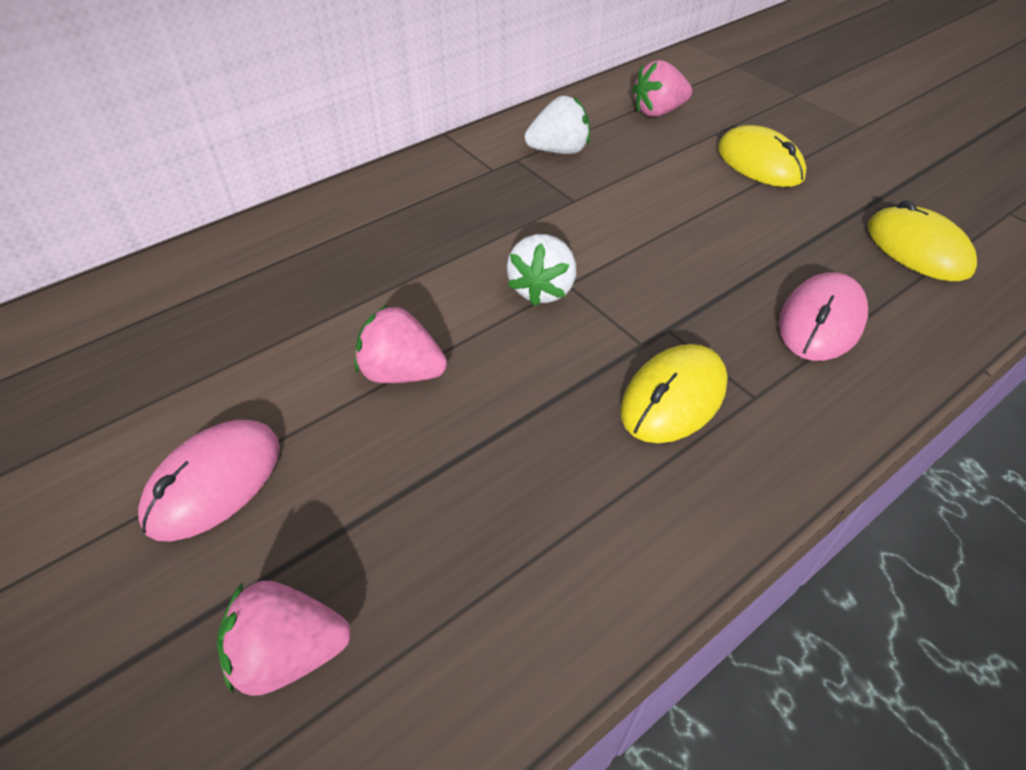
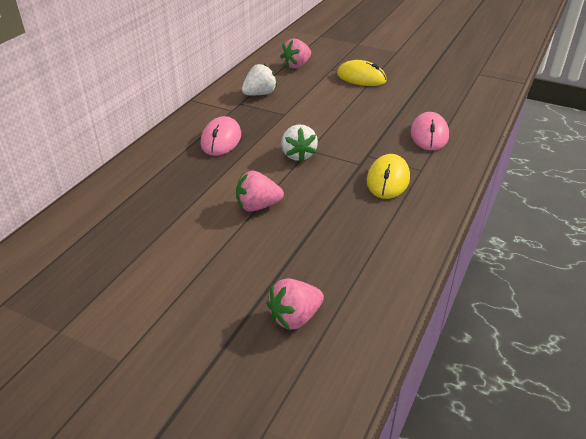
camera: 25 degrees left, 10 degrees down
(214, 482) = (203, 274): pink mouse -> pink mouse (221, 139)
(917, 249) = (450, 97): yellow mouse -> none

